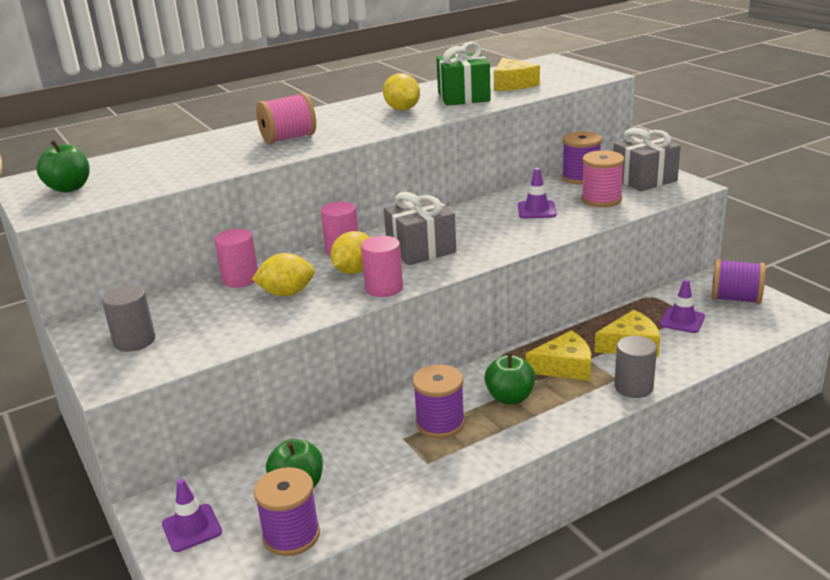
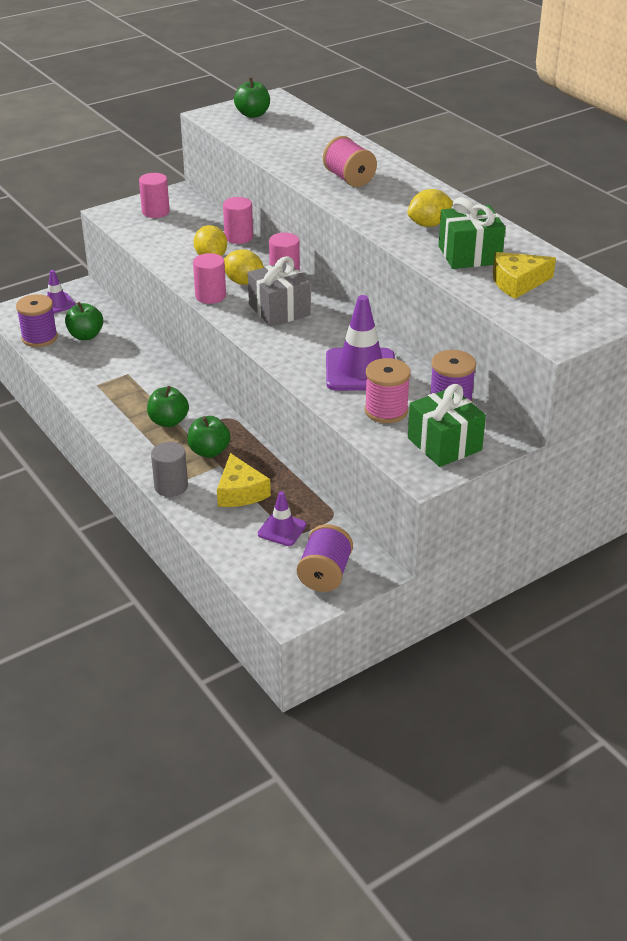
camera: 85 degrees right, 10 degrees up
(134, 341) = (155, 212): grey cylinder -> pink cylinder
(440, 423) = (141, 389): purple spool -> none
(536, 210) = (360, 370): purple traffic cone -> purple traffic cone, size x1.84
(564, 367) = (209, 451): yellow cheese -> green apple
(644, 179) = (444, 444): grey gift -> green gift

